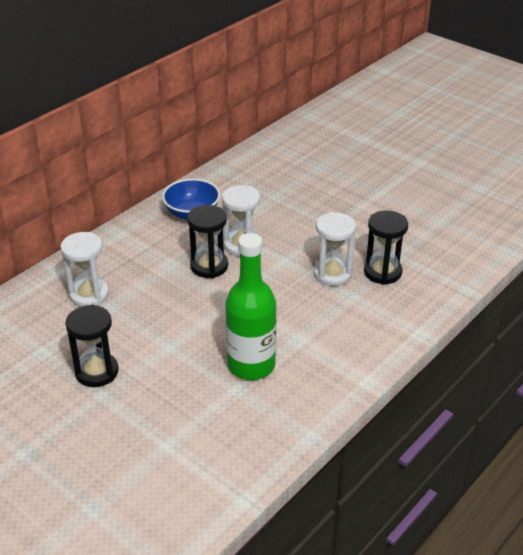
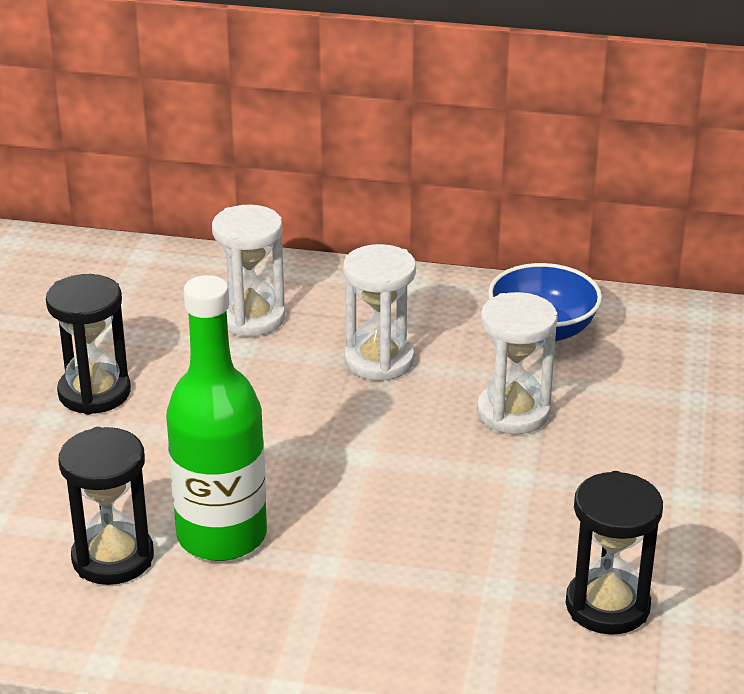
camera: 60 degrees right, 5 degrees down
(209, 266) = (424, 400): black hourglass -> black hourglass (113, 558)
(332, 274) = (538, 544): white hourglass -> white hourglass (379, 361)

